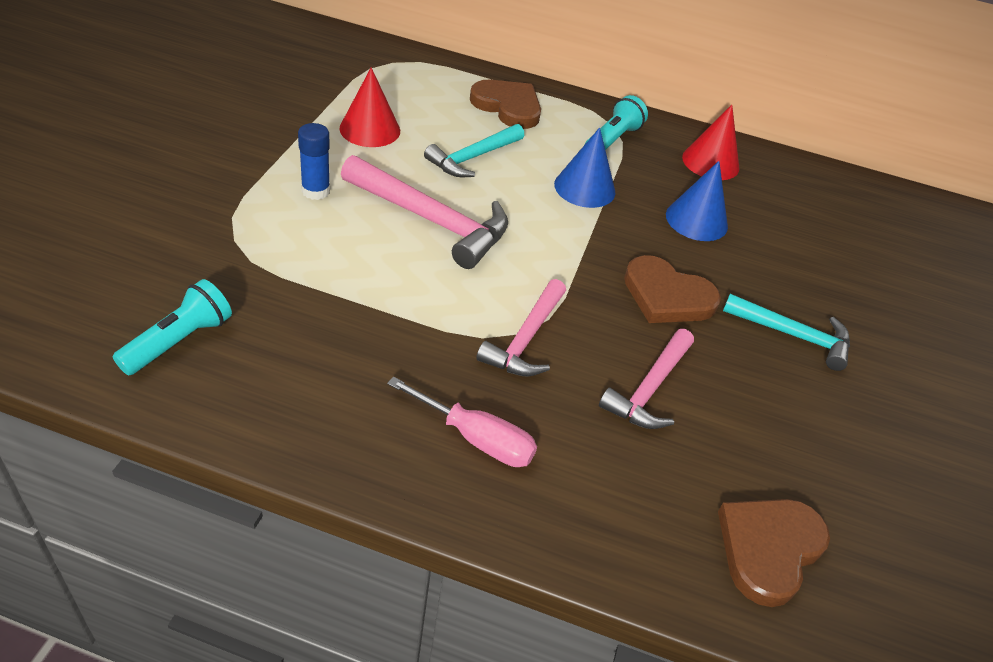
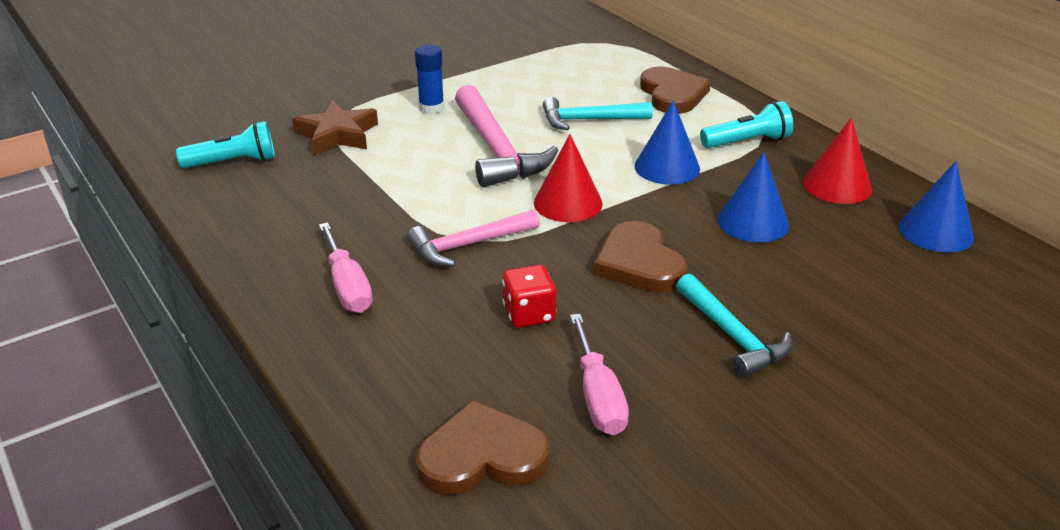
camera: 45 degrees right, 10 degrees down
(256, 259) = (337, 135): none -> brown star
(370, 129) = (525, 81): red cone -> red cone (568, 203)
(649, 389) = (529, 314): pink hammer -> red dice
(777, 441) = (598, 396): none -> pink screwdriver
(804, 182) = (936, 231): none -> blue cone

